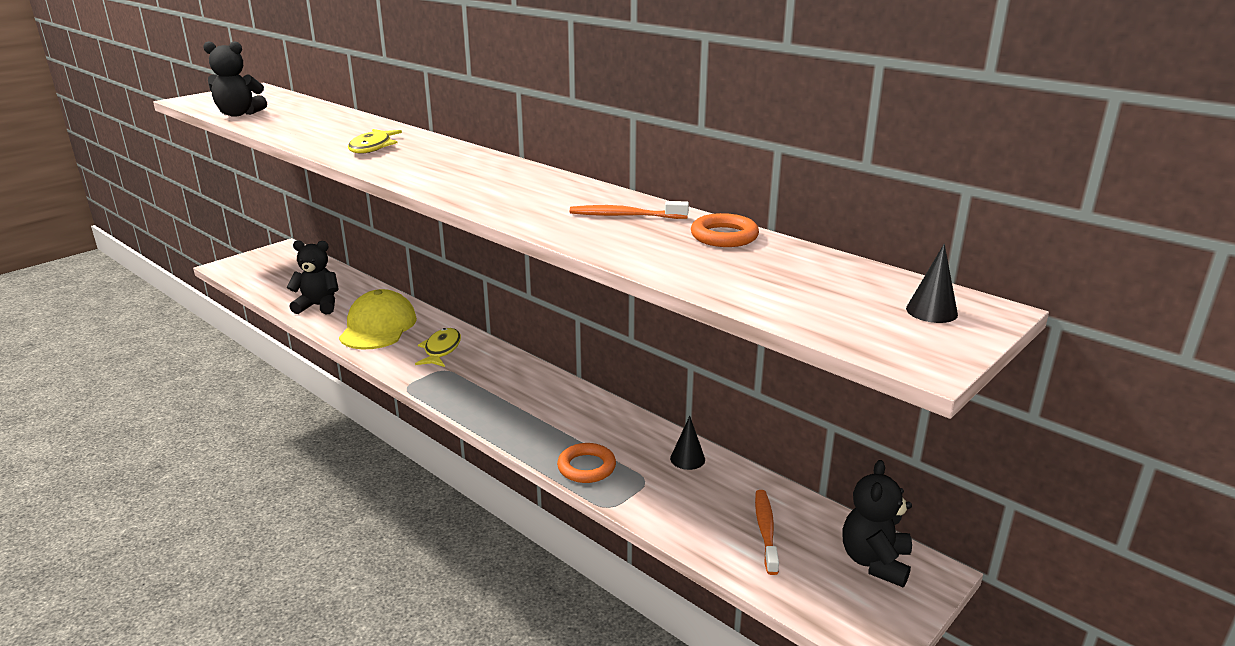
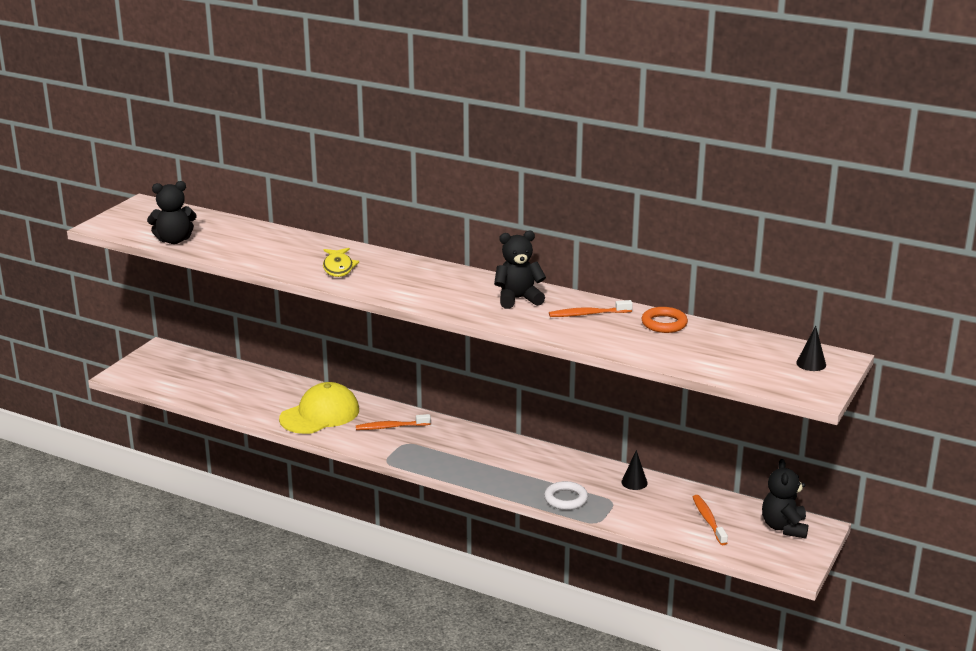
camera: 15 degrees left, 0 degrees up
(318, 306) = (248, 403): black teddy bear -> black teddy bear (518, 299)
(378, 327) = (320, 414): yellow cap -> yellow cap turned 60 degrees clockwise
(441, 350) = (390, 427): yellow fish -> orange toothbrush
(586, 467) = (566, 499): orange ring -> white ring

